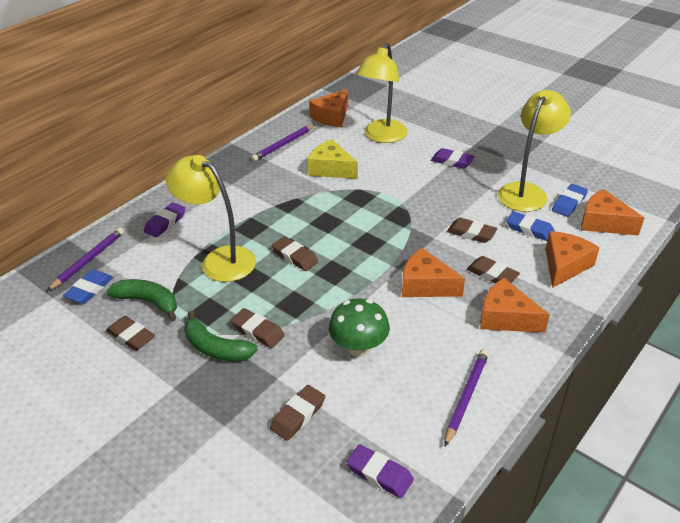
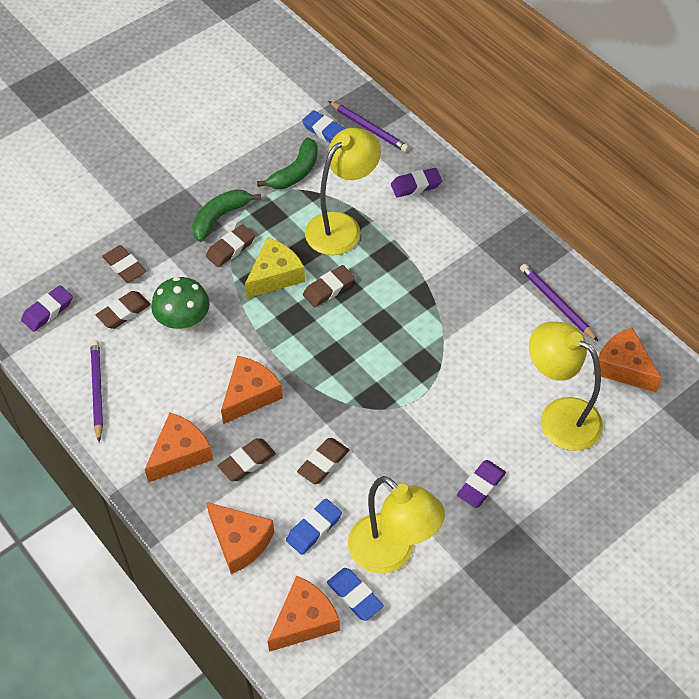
camera: 100 degrees right, 15 degrees up
(131, 336) = (254, 161): brown eraser -> brown eraser (124, 312)
(165, 222) = (416, 185): purple eraser -> purple eraser turned 60 degrees counterclockwise
(331, 169) = (489, 346): yellow cheese -> yellow cheese (275, 276)
(466, 396) = (97, 390): purple pencil -> purple pencil turned 135 degrees counterclockwise

